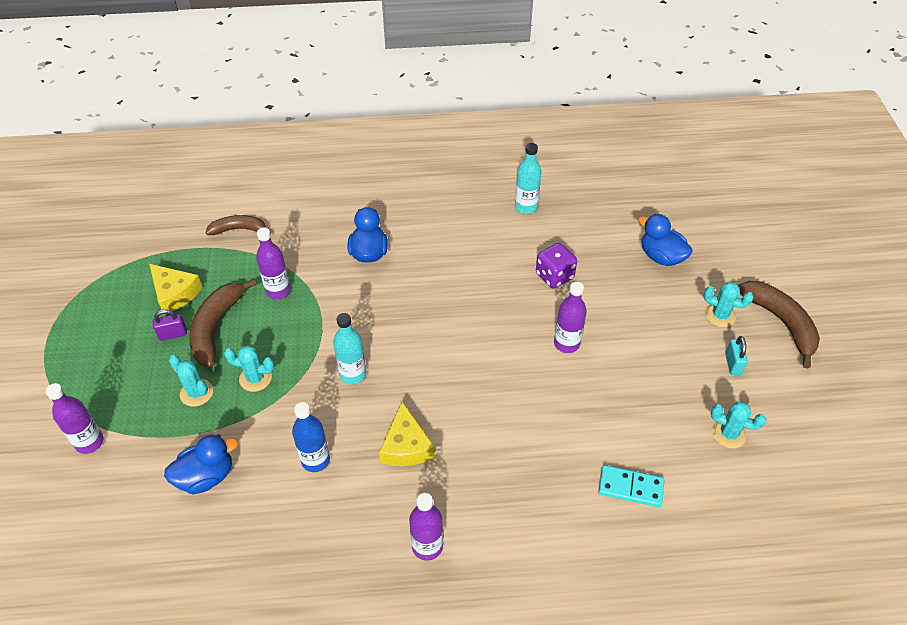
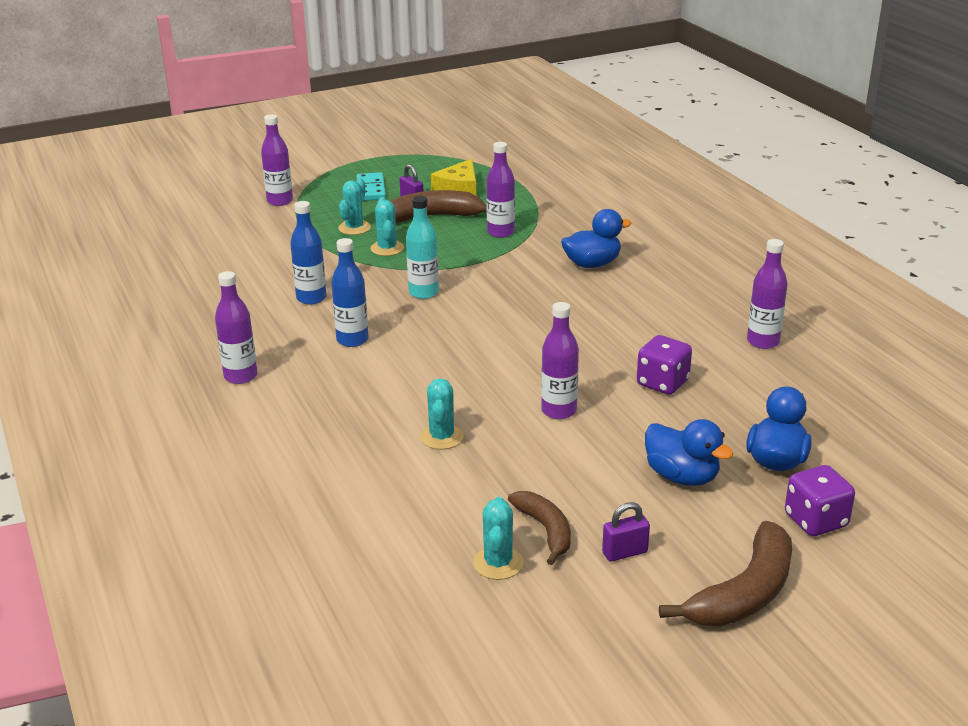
camera: 70 degrees right, 20 degrees down
(206, 476) = (269, 254): blue duck -> blue duck (682, 476)
(238, 229) = (562, 195): brown banana -> brown banana (545, 530)
(406, 446) = (352, 340): yellow cheese -> blue bottle
(526, 207) = (763, 342): turquoise bottle -> purple bottle
(630, 487) = (371, 493): turquoise domino -> turquoise domino (371, 189)
(720, 315) = (708, 529): turquoise cactus -> turquoise cactus (441, 437)
(723, 264) = (815, 520): none -> purple dice
(732, 364) = (625, 553): turquoise padlock -> purple padlock

